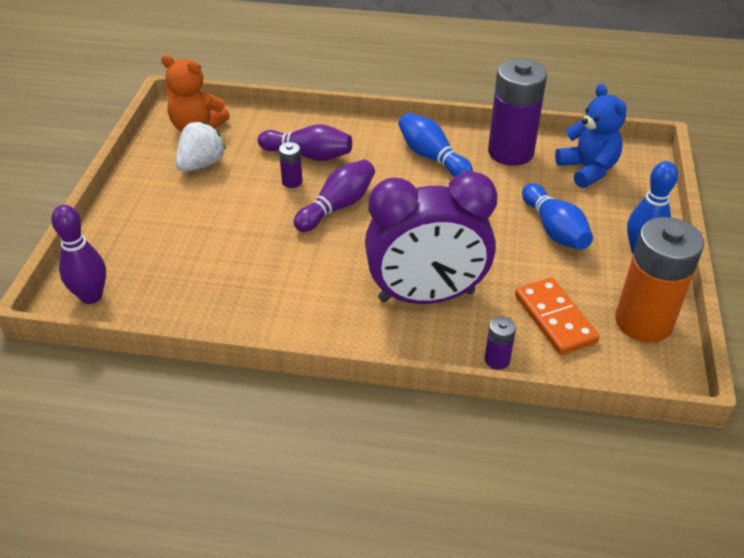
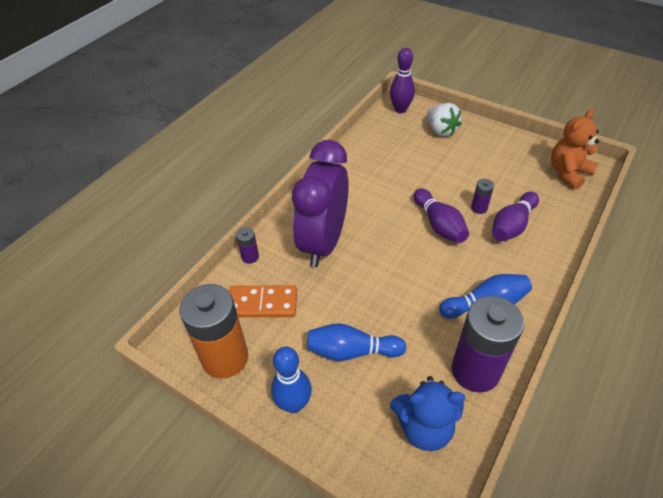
camera: 115 degrees right, 5 degrees up
(201, 164) = (516, 167): white strawberry -> white strawberry (441, 130)

